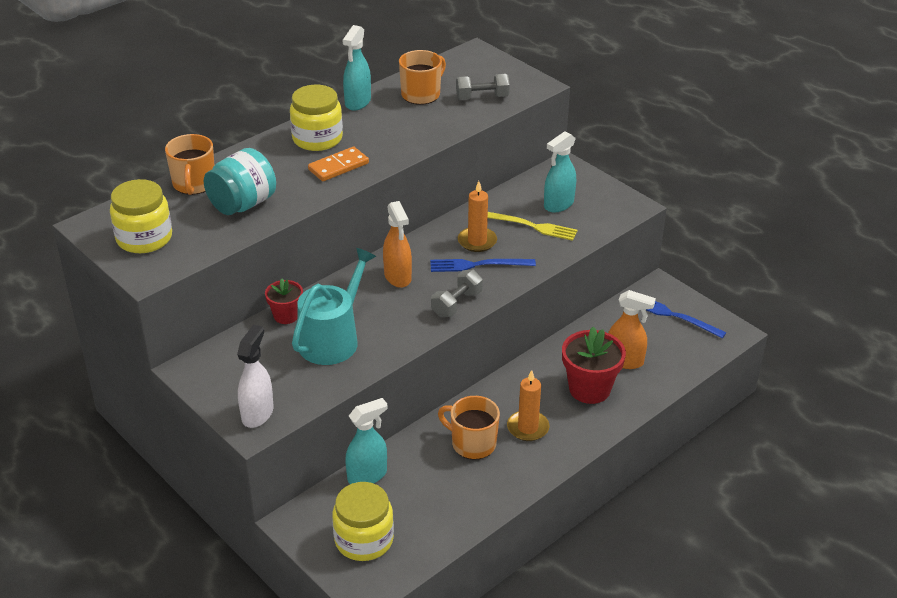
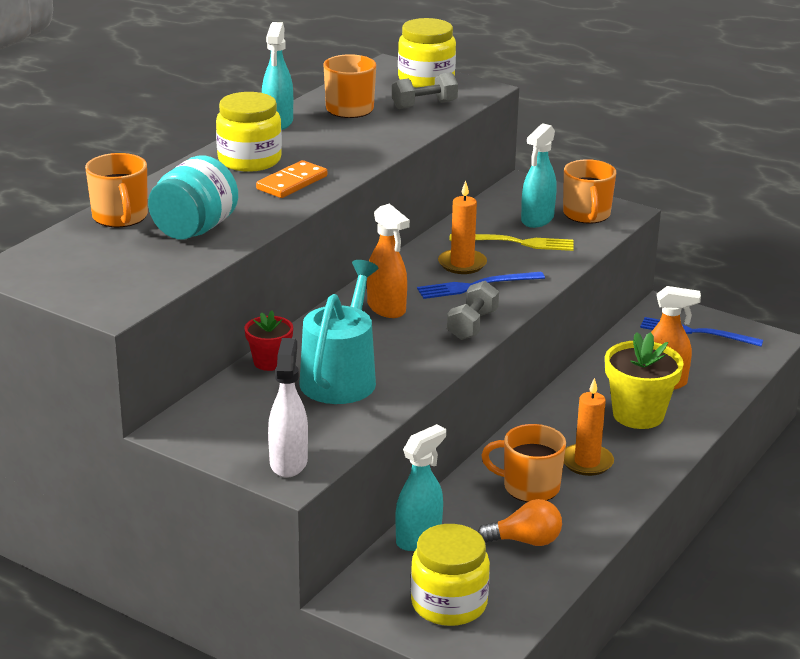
camera: 15 degrees left, 10 degrees down
(144, 238) = (88, 275): yellow jar -> yellow jar (426, 79)
(447, 493) = (525, 541): none -> orange light bulb
(589, 389) = (638, 415): red flower pot -> yellow flower pot
(601, 205) = (586, 215): none -> orange mug

